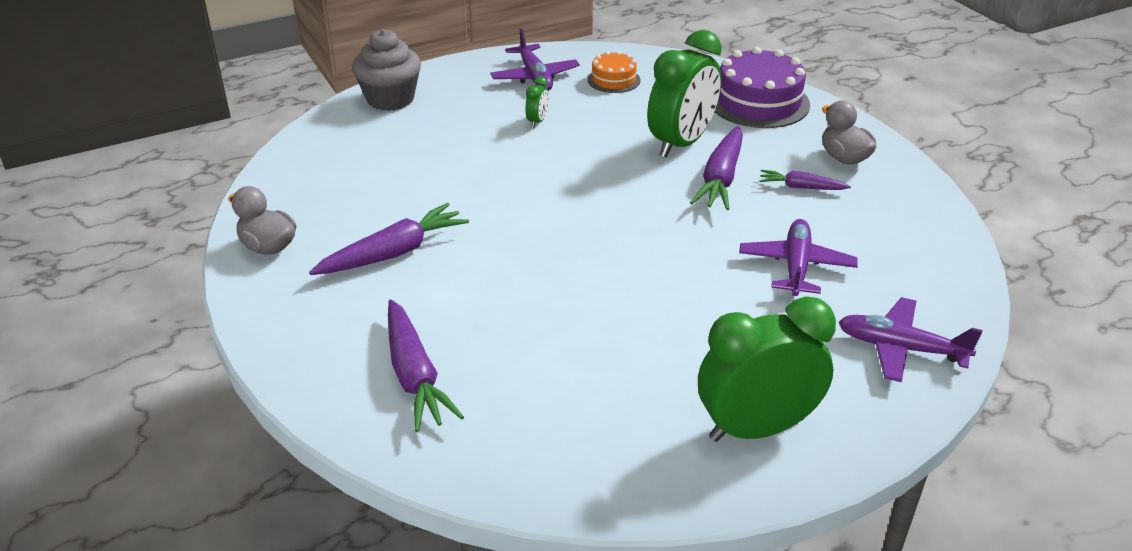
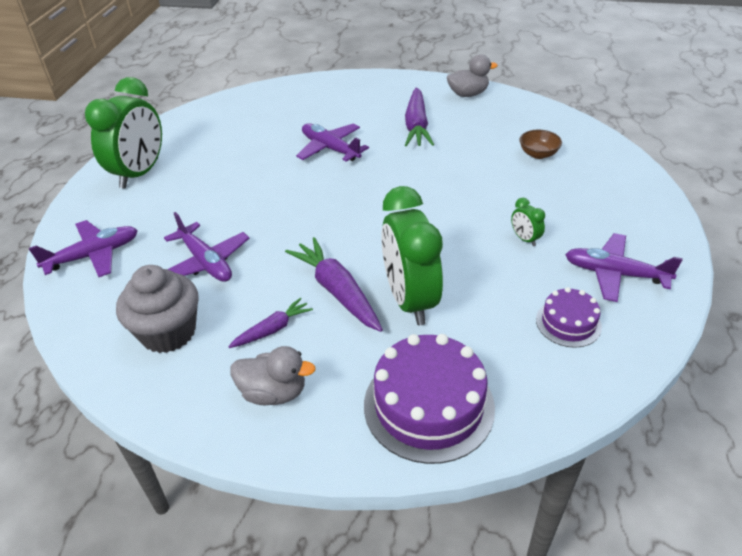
camera: 130 degrees right, 5 degrees up
(381, 155) = (538, 154): none -> brown bowl
(390, 99) = (628, 183): grey cupcake -> grey cupcake (168, 332)
(415, 375) = (312, 103): purple carrot -> none
(516, 293) = (330, 149): none -> purple plane
(613, 80) = (568, 323): orange cake -> purple cake

